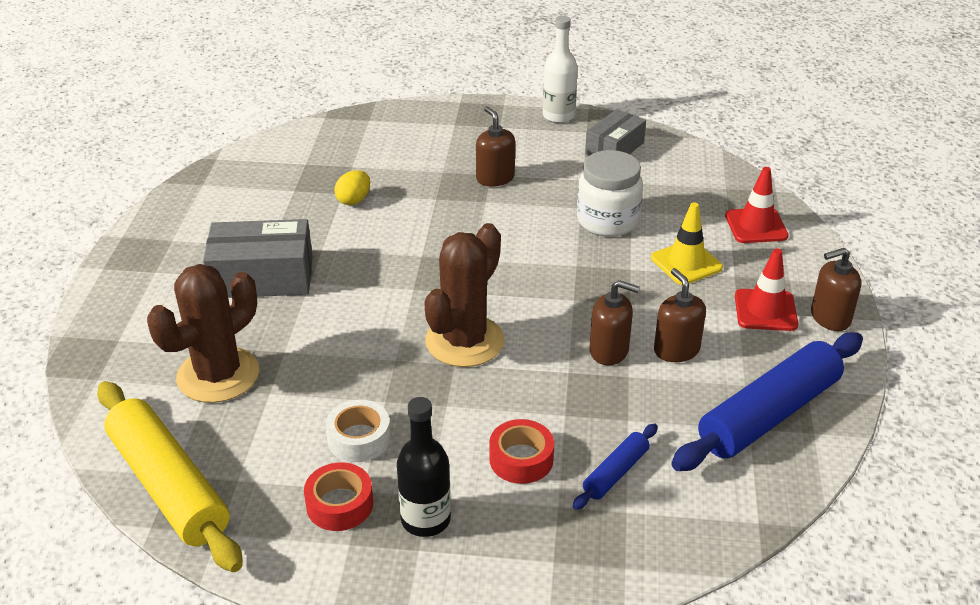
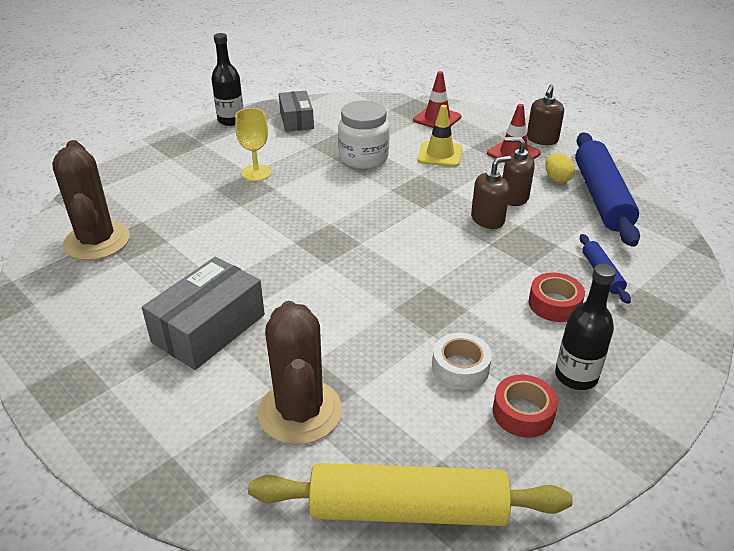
camera: 50 degrees left, 0 degrees up
(354, 200) = (184, 240): yellow egg -> yellow egg (557, 179)
(464, 341) = (411, 269): brown cactus -> brown cactus (97, 241)
(495, 178) = (256, 173): brown soap dispenser -> yellow goblet
(558, 116) = (231, 120): white bottle -> black bottle

